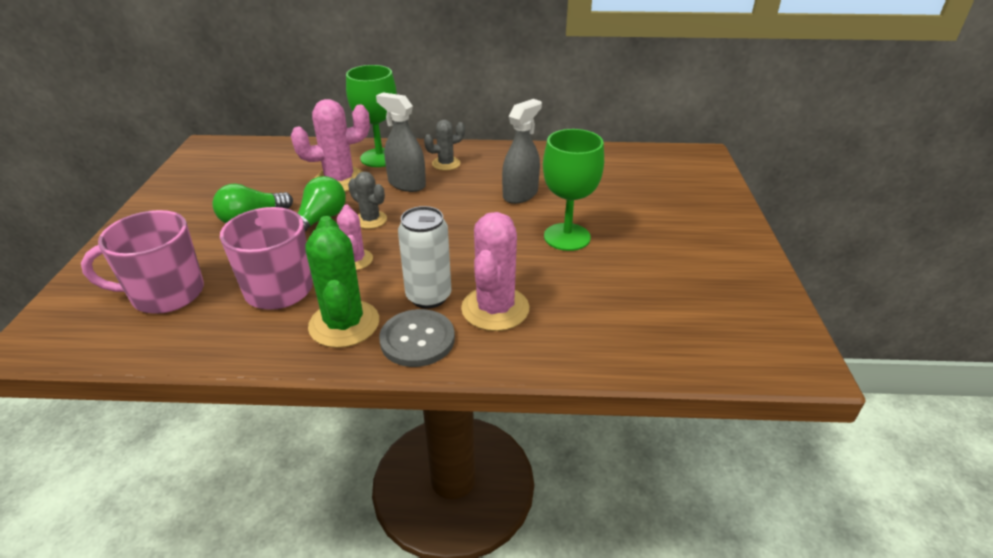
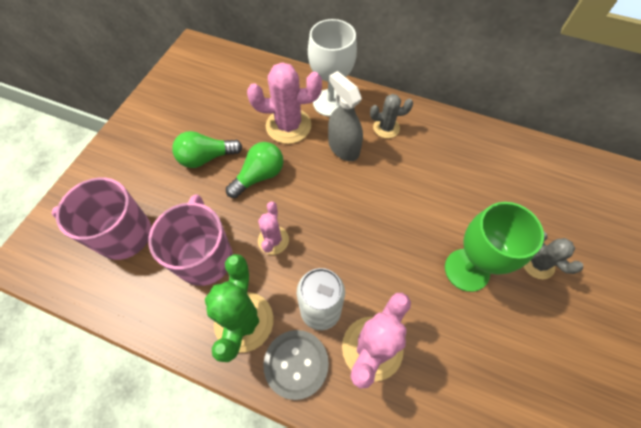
camera: 20 degrees right, 25 degrees up
(370, 220) = (300, 189): grey cactus -> grey cactus (537, 264)
(379, 158) = (330, 103): green goblet -> white goblet
(520, 194) = (441, 193): grey spray bottle -> none

